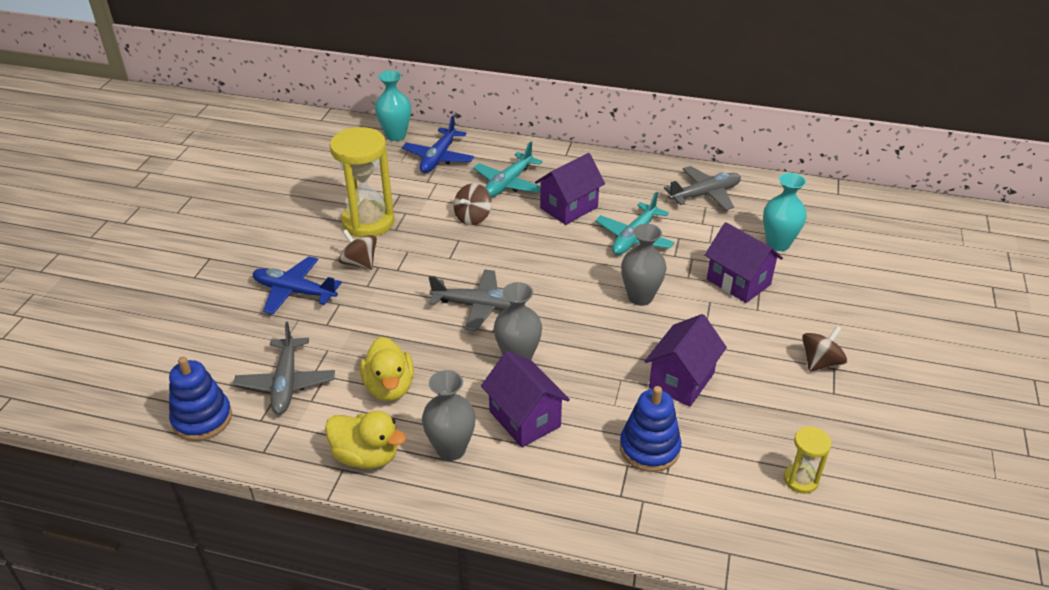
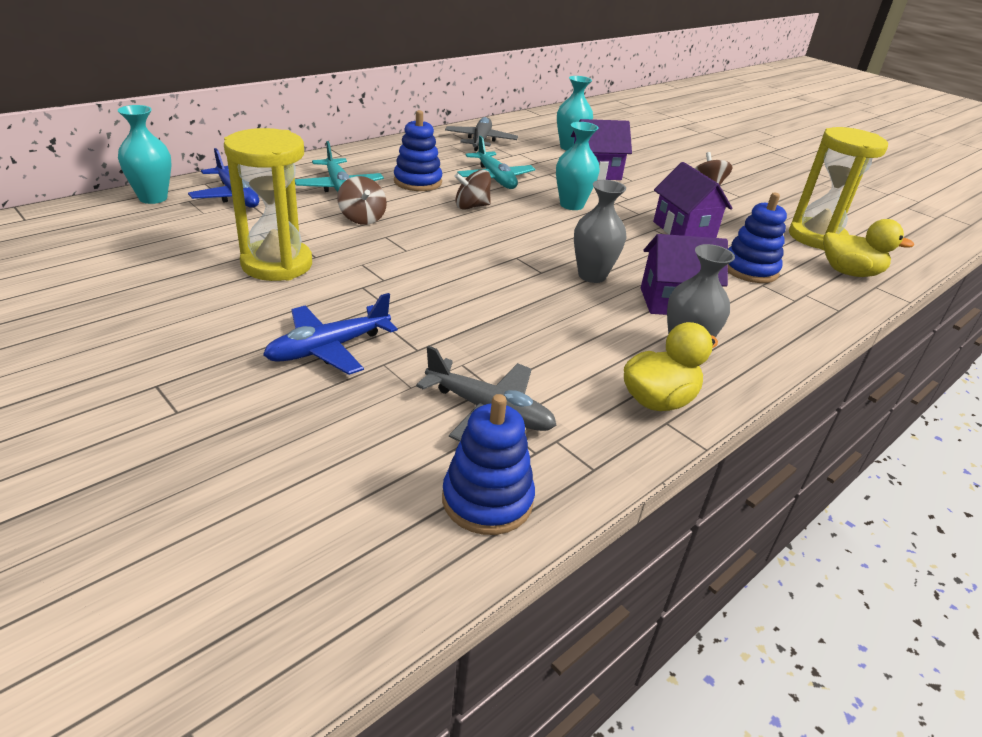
camera: 60 degrees left, 5 degrees down
(359, 263) = (340, 294): brown spinning top -> brown spinning top (471, 206)
(389, 387) = (565, 350): yellow duck -> yellow duck (849, 272)
(479, 306) = (498, 264): grey plane -> none
(569, 208) = (417, 182): purple house -> blue stacking toy
(640, 297) = (571, 205): grey vase -> turquoise vase
(800, 480) = (816, 237): yellow hourglass -> yellow hourglass, size x2.03

